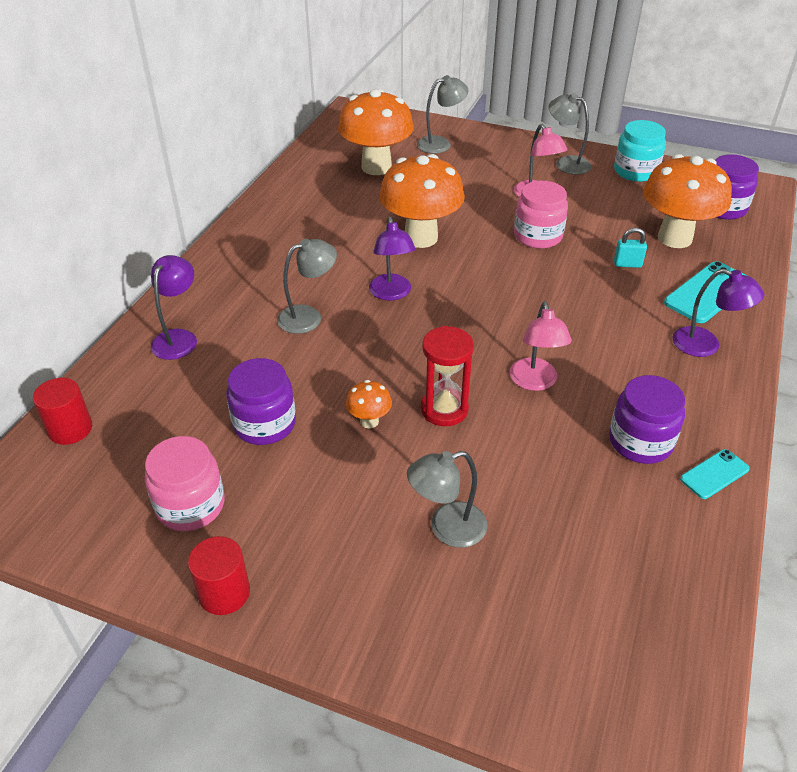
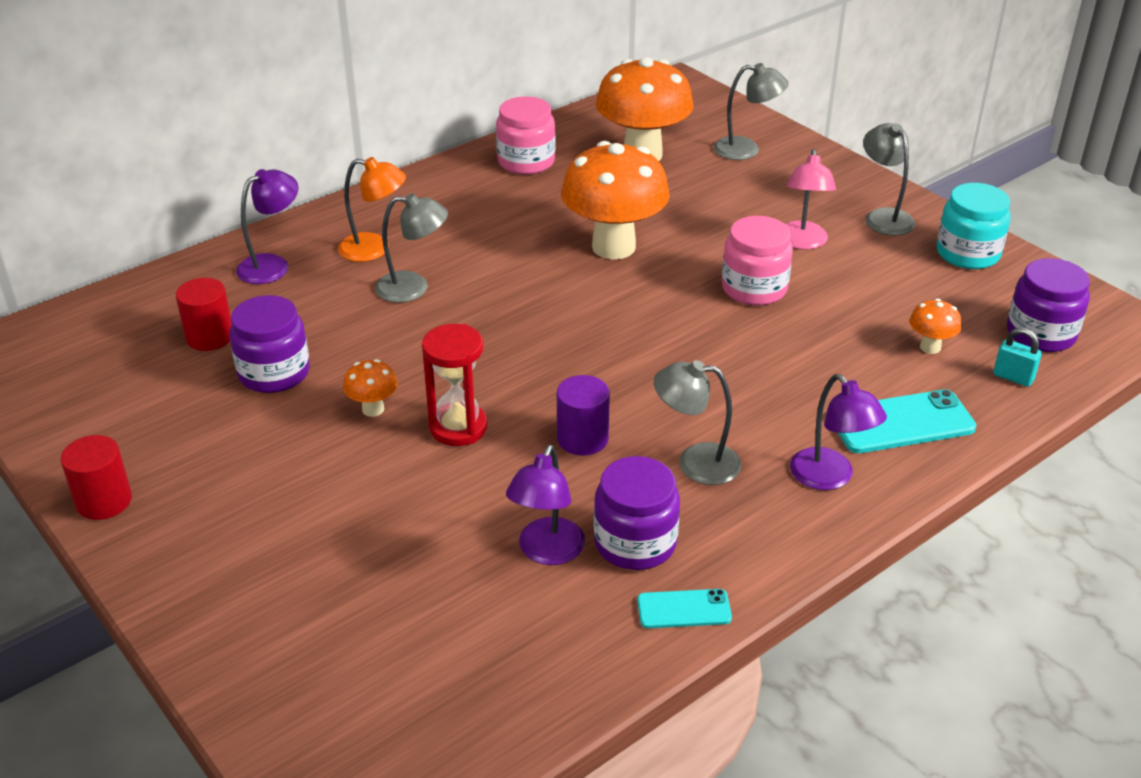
camera: 30 degrees right, 5 degrees down
(70, 429) = (108, 312): red cylinder -> red cylinder (210, 337)
(190, 505) = (144, 417): pink jar -> pink jar (526, 161)
(250, 297) = (374, 249): none -> orange lamp
(391, 293) = (521, 294): purple lamp -> purple lamp (547, 552)
(447, 528) = (347, 536): grey lamp -> grey lamp (695, 463)
(535, 382) = (582, 438): pink lamp -> purple cylinder
(627, 264) = (832, 356): turquoise padlock -> turquoise padlock (1013, 377)
(674, 238) = (930, 347): orange mushroom -> orange mushroom, size x0.43

